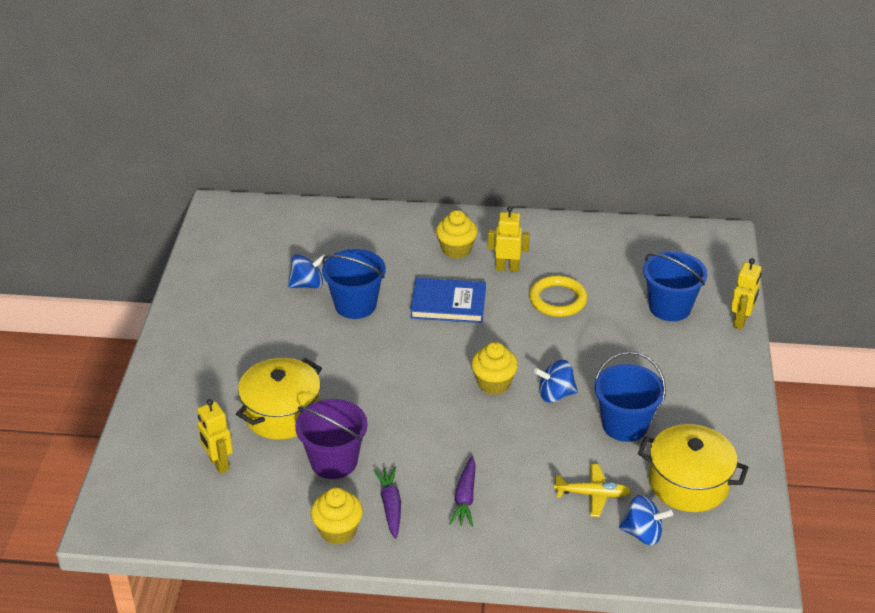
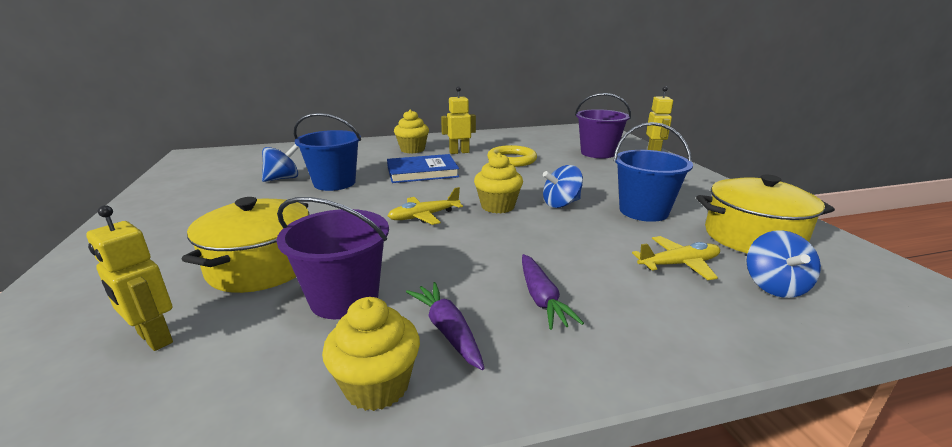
camera: 20 degrees left, 15 degrees down
(421, 382) = (424, 216): none -> yellow plane
(643, 533) = (774, 286): blue spinning top -> blue spinning top turned 105 degrees clockwise
(669, 307) = (598, 153): blue bucket -> purple bucket

